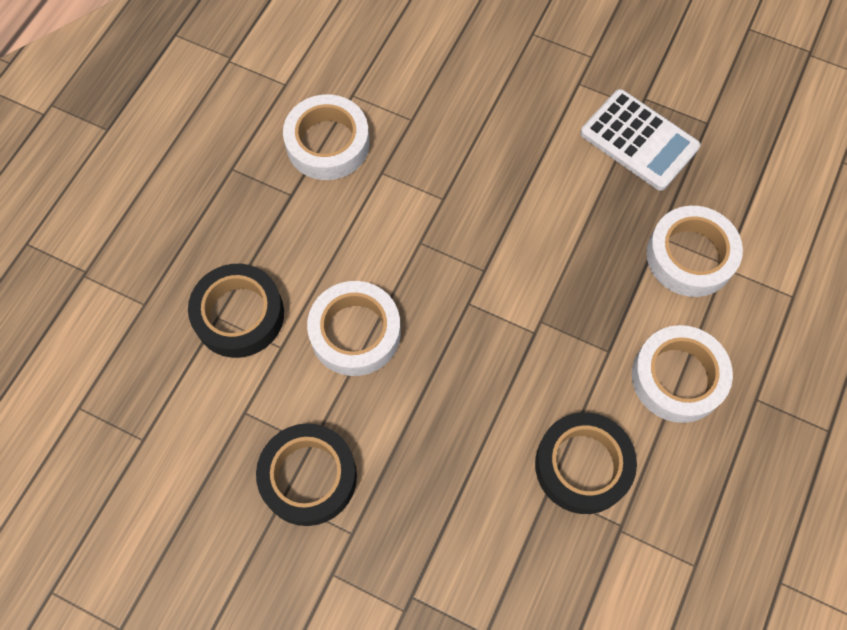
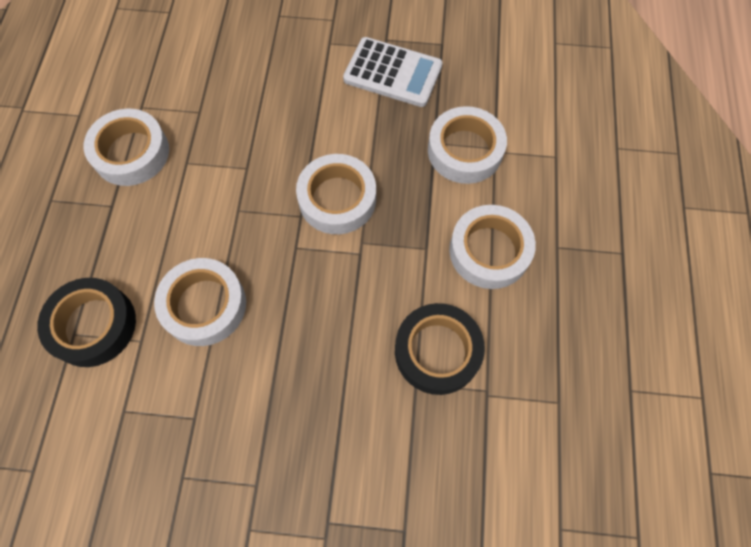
camera: 20 degrees left, 0 degrees up
(308, 477) = (200, 448): black tape -> none
(530, 265) = (337, 199): none -> white tape

